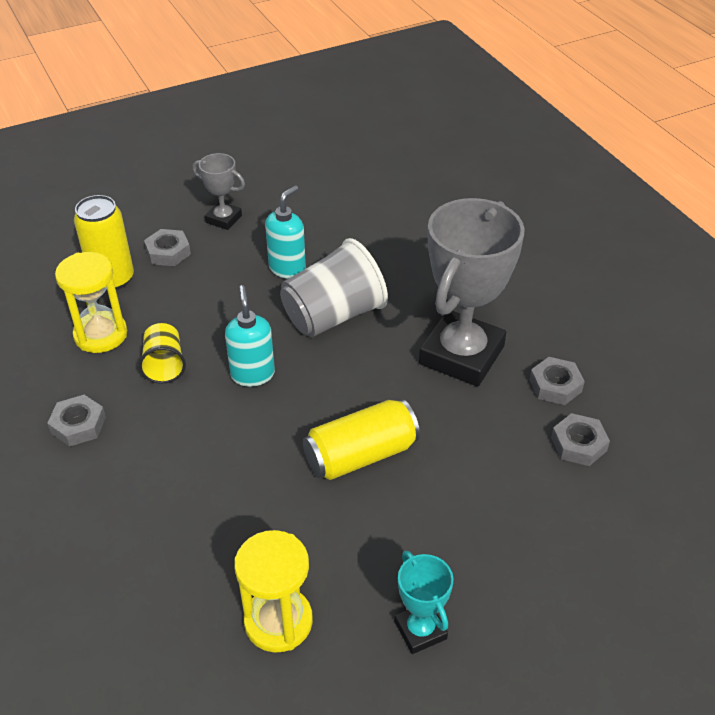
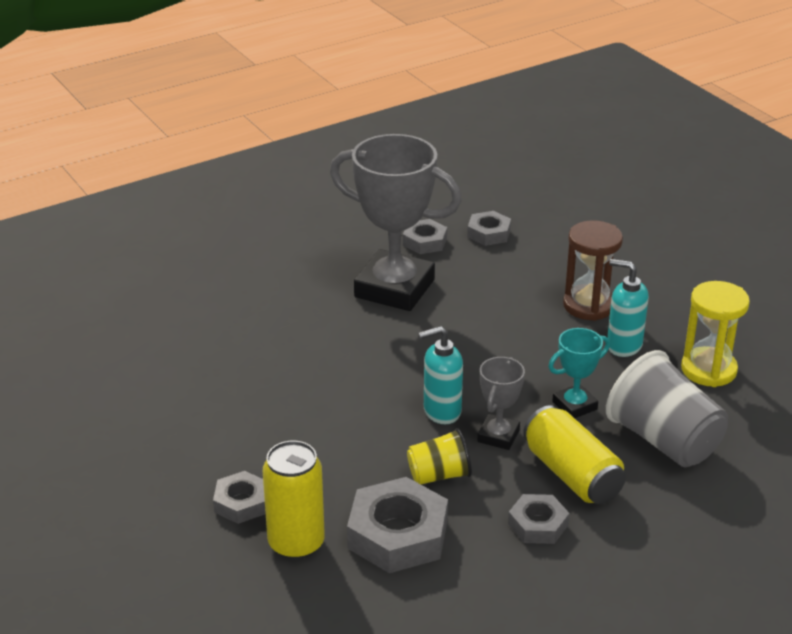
camera: 95 degrees left, 10 degrees down
(101, 335) = (397, 534): yellow hourglass -> grey nut
(223, 219) = (174, 464): grey trophy -> grey trophy (498, 436)
(287, 268) = (271, 403): turquoise soap dispenser -> turquoise soap dispenser (623, 345)
(333, 316) = (348, 366): grey cup -> grey cup (664, 441)
(360, 455) = (529, 339): yellow can -> yellow can (572, 474)
(420, 630) = (687, 304): turquoise trophy -> turquoise trophy (574, 405)
(422, 520) = (589, 305): none -> brown hourglass

